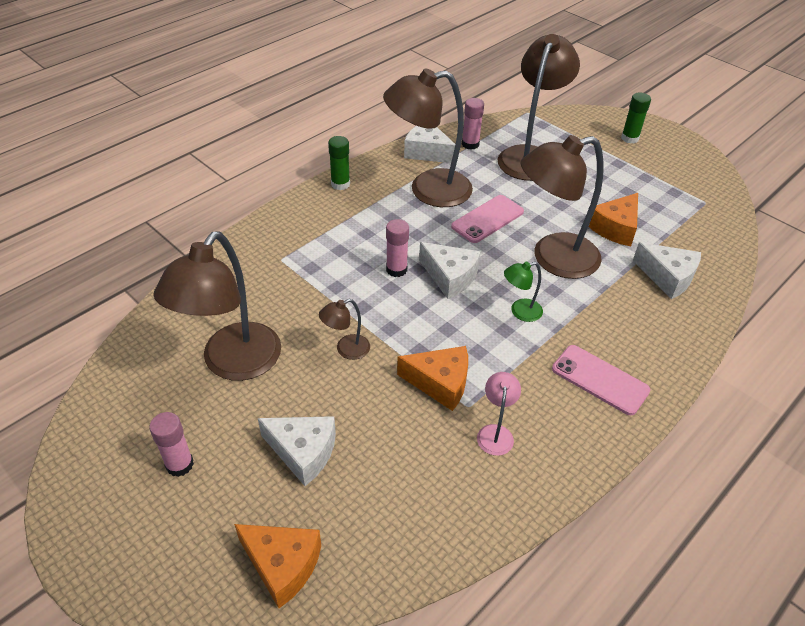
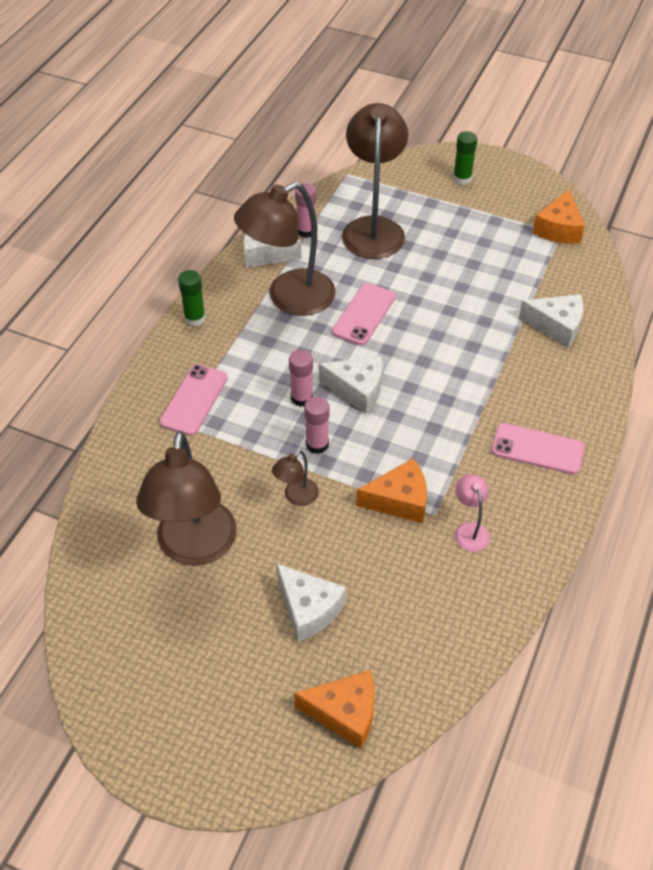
camera: 20 degrees left, 5 degrees up
(179, 464) = (201, 661): pink glue stick -> pink glue stick (317, 444)
(303, 245) = (194, 400): none -> pink phone
(303, 452) = (309, 609): white cheese -> white cheese turned 45 degrees clockwise
(520, 312) = (439, 405): green lamp -> none
(553, 259) = (445, 339): brown lamp -> none
(615, 228) = (489, 287): orange cheese -> orange cheese (558, 229)

